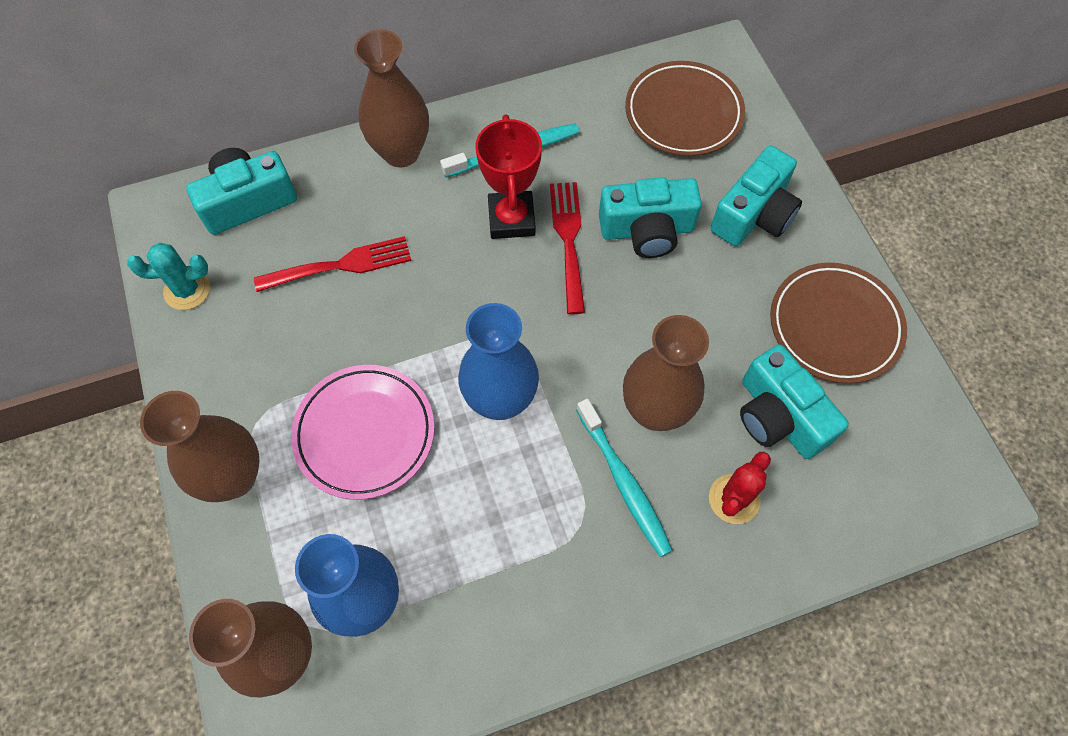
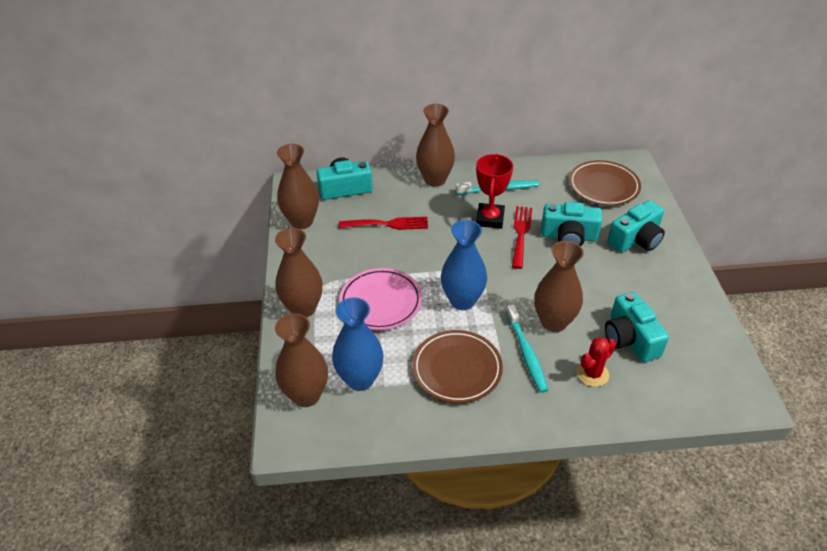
camera: 15 degrees right, 20 degrees down
(187, 290) = (301, 221): turquoise cactus -> brown vase
(835, 326) = (675, 301): brown plate -> brown plate (457, 369)

